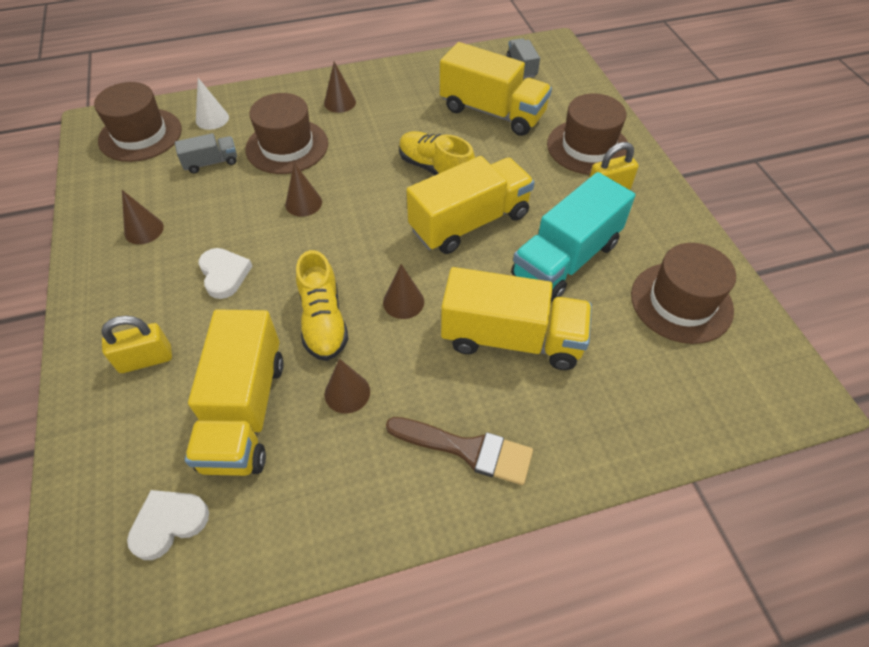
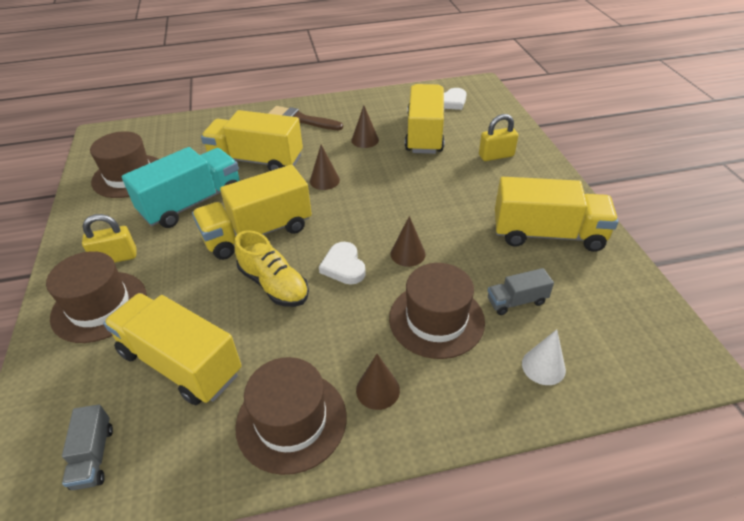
camera: 175 degrees left, 10 degrees down
(140, 135) = (622, 343): brown hat -> brown hat (291, 420)
(144, 230) = (547, 234): brown cone -> yellow truck
(224, 274) = (462, 200): white heart -> white heart (343, 266)
(323, 321) = (382, 171): yellow shoe -> none

